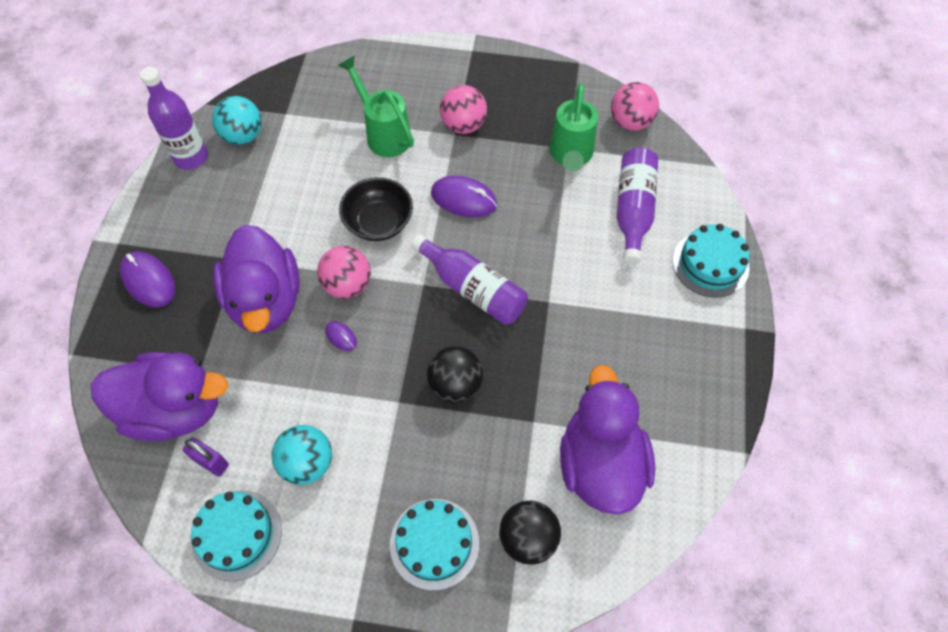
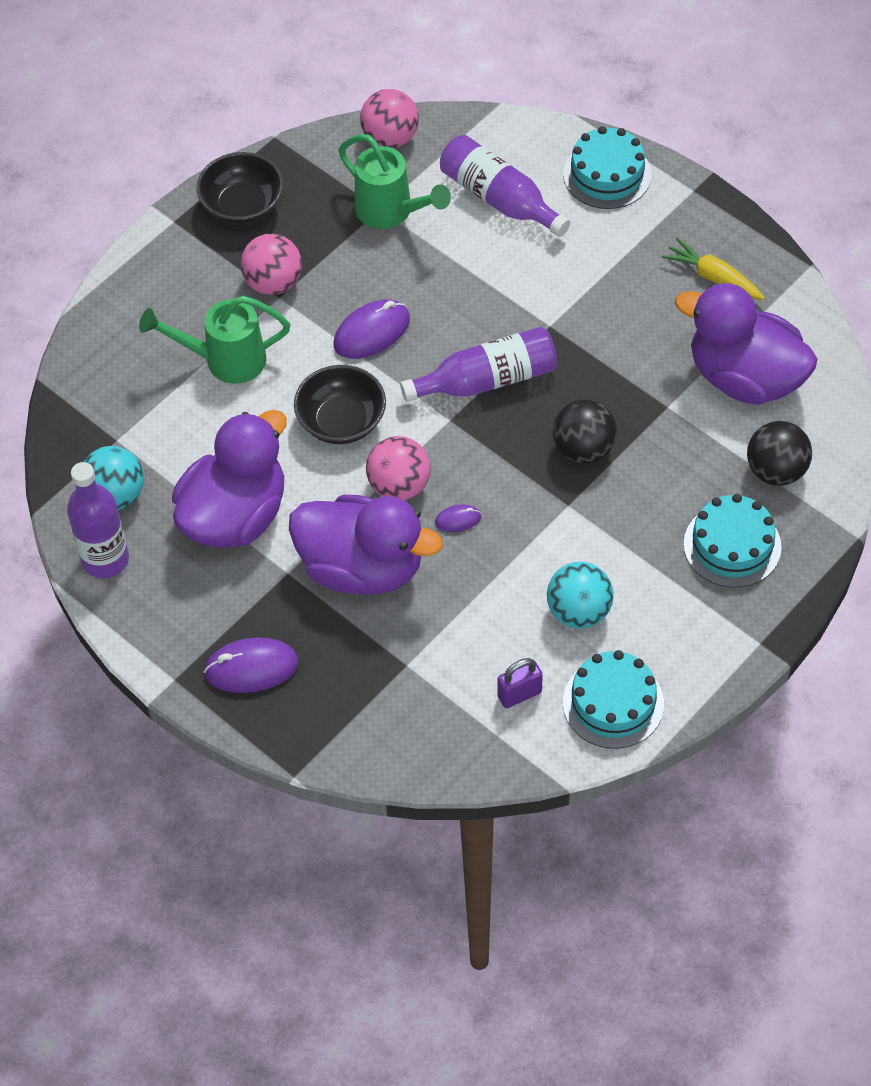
camera: 55 degrees left, 5 degrees down
(175, 409) = (434, 703): purple duck -> purple duck (235, 516)
(511, 77) = (242, 206): none -> black bowl
(676, 387) = (713, 277): none -> yellow carrot

